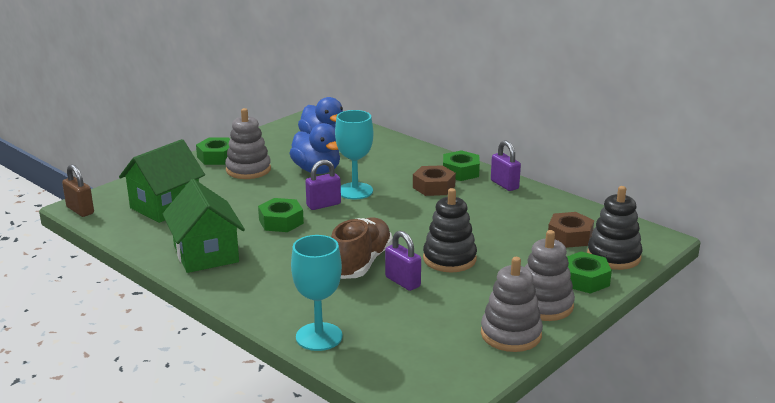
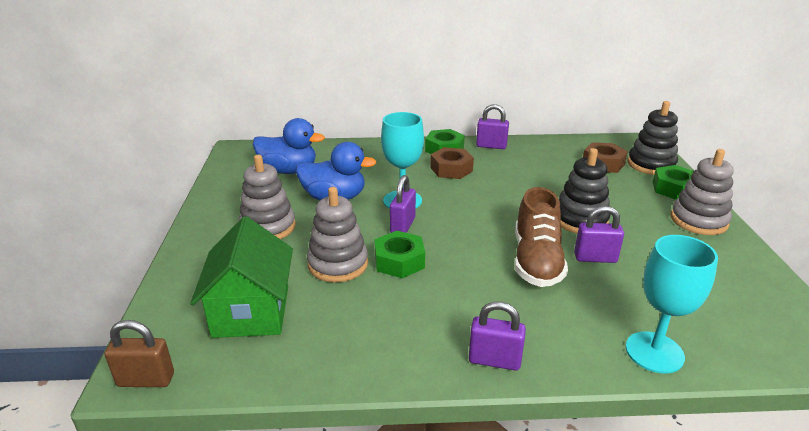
camera: 45 degrees left, 5 degrees up
(206, 254) = (399, 338): green house -> none
(217, 157) = (209, 230): green nut -> none
(229, 289) = (494, 360): none -> purple padlock
(360, 263) = (536, 261): brown shoe -> brown shoe turned 150 degrees counterclockwise
(511, 334) = (734, 255): grey stacking toy -> grey stacking toy (338, 264)

